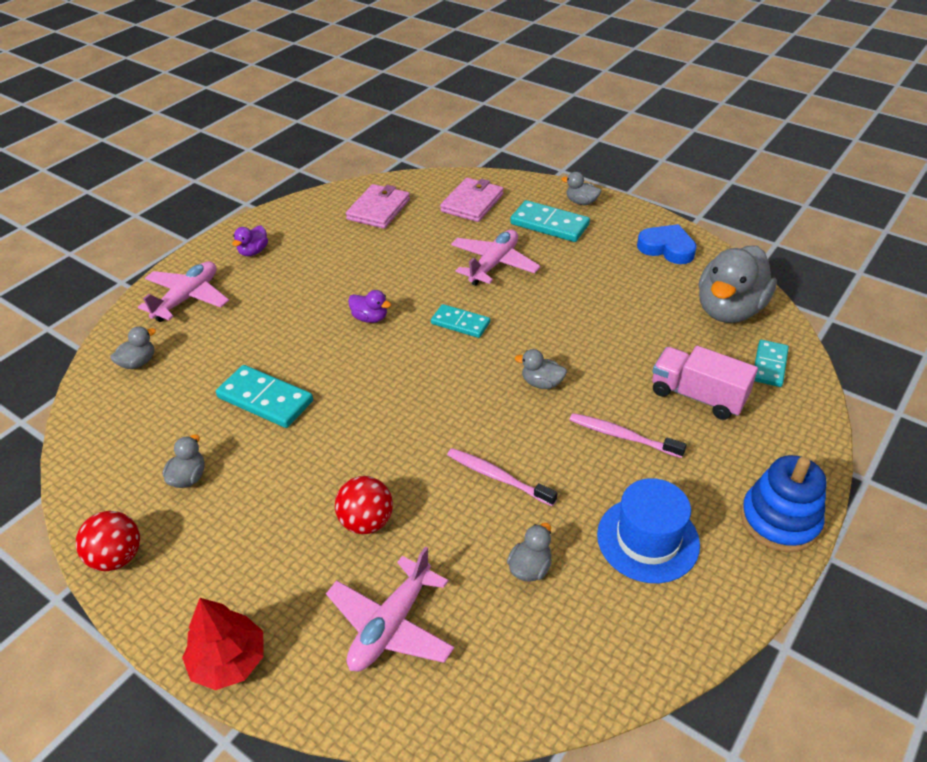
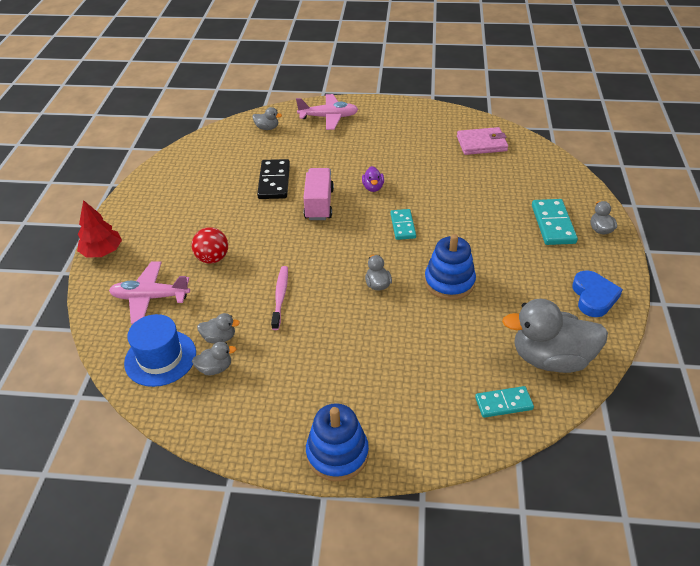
camera: 60 degrees right, 0 degrees up
(117, 557) = (141, 188): red ball -> none
(188, 477) = (202, 184): grey duck -> grey duck (215, 368)
(253, 251) = (389, 118): purple duck -> none
(265, 399) = (274, 181): turquoise domino -> black domino
(472, 203) = (536, 179): pink wallet -> none
(494, 264) = (478, 216): pink plane -> none
(579, 328) = (449, 282): none -> blue stacking toy
(622, 436) = (358, 342): pink toothbrush -> none
(648, 539) = (274, 385): blue hat -> blue hat (160, 358)
(697, 396) = (431, 370): pink truck -> pink truck (319, 204)

